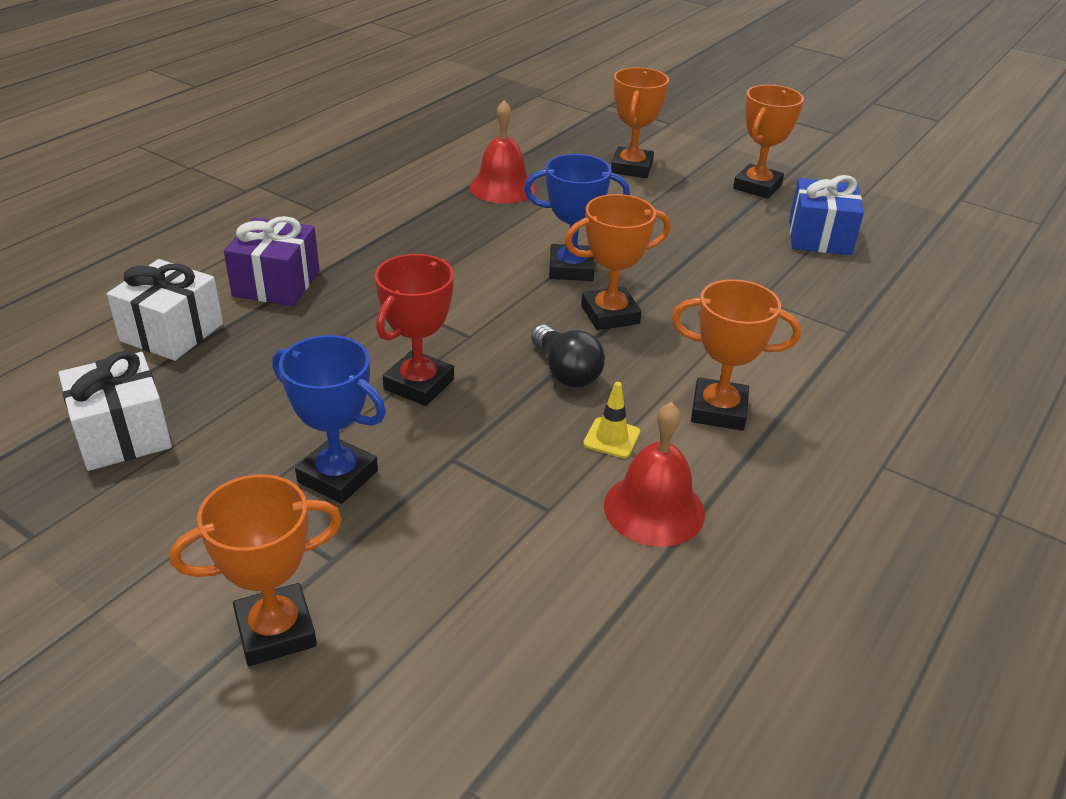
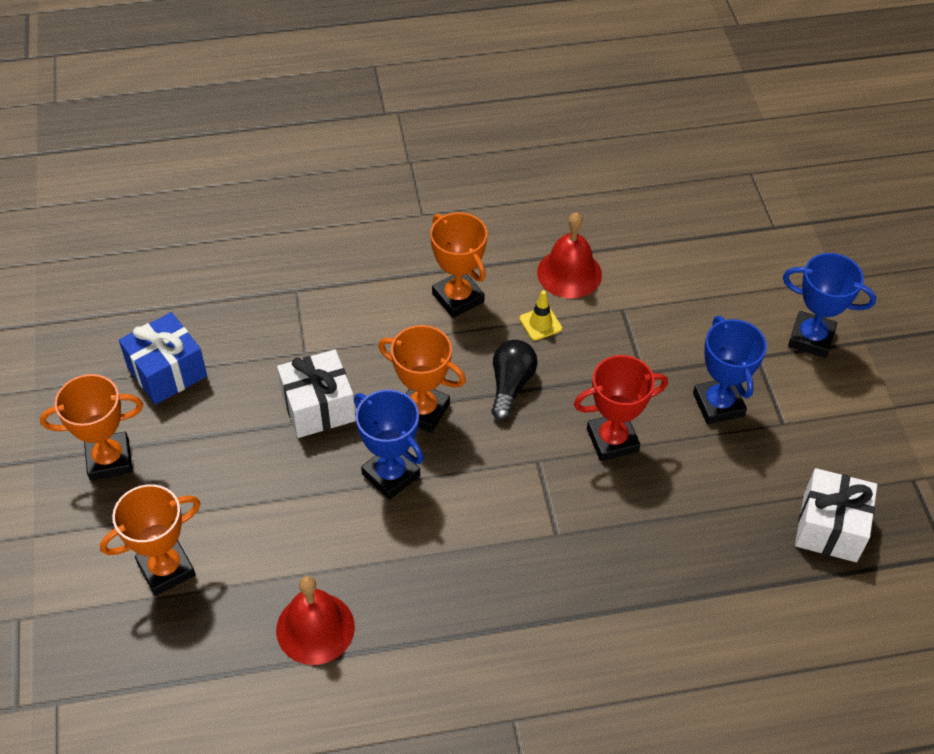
camera: 135 degrees left, 15 degrees up
(172, 332) = (746, 617): white gift -> white gift (318, 407)
(276, 283) = (629, 624): purple gift -> none
(276, 631) = (811, 338): orange trophy -> blue trophy

